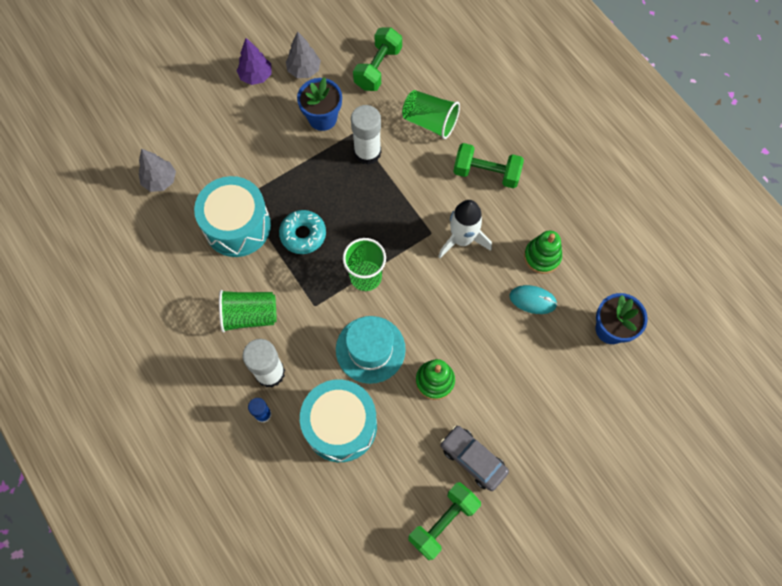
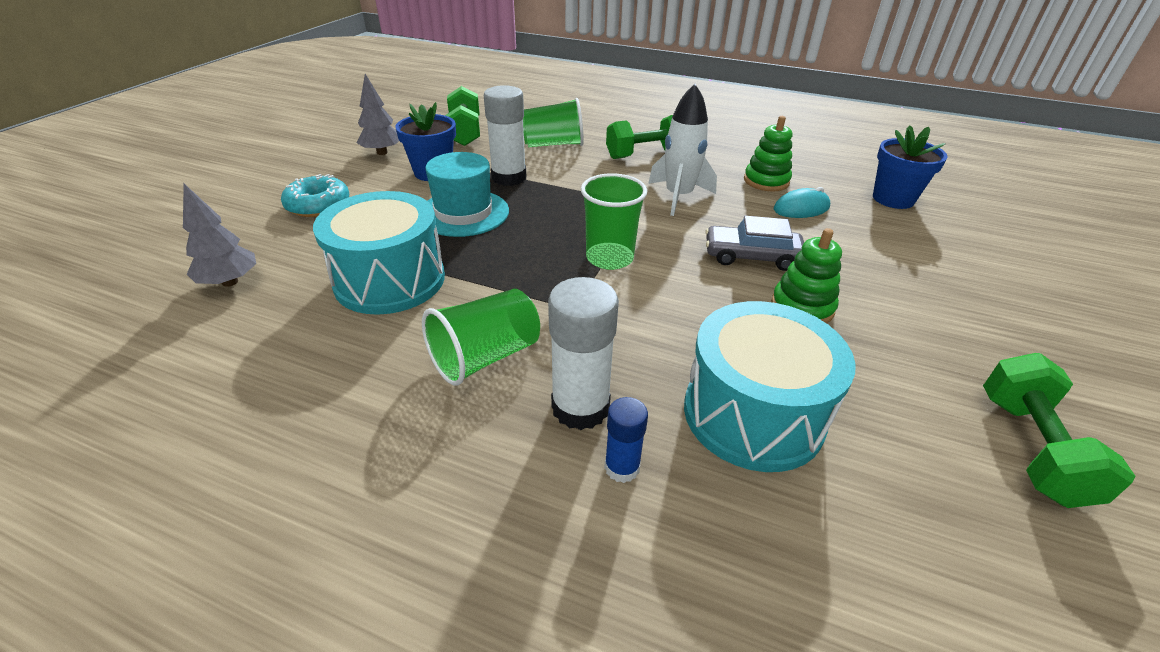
camera: 35 degrees left, 30 degrees down
(256, 76) = (324, 170): purple tree -> none
(303, 235) = (492, 255): turquoise donut -> turquoise donut (318, 205)
(370, 349) = (692, 315): turquoise hat -> turquoise hat (463, 213)
(473, 459) = (949, 356): grey car -> grey car (751, 256)

